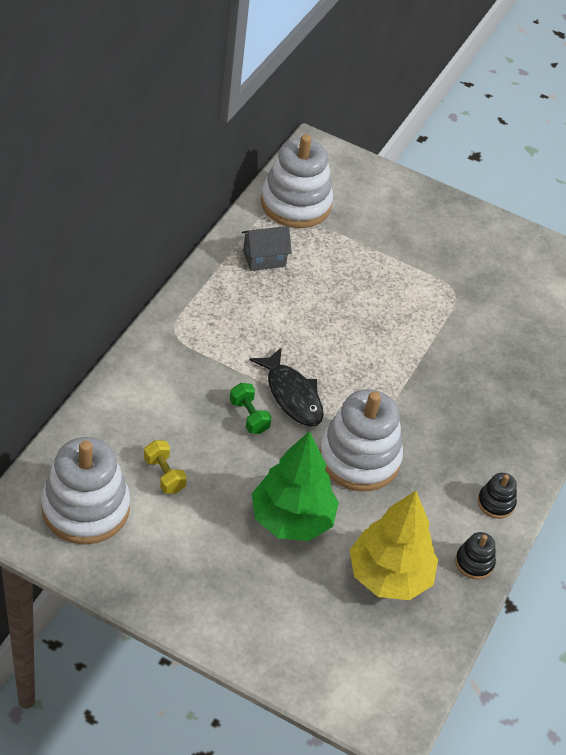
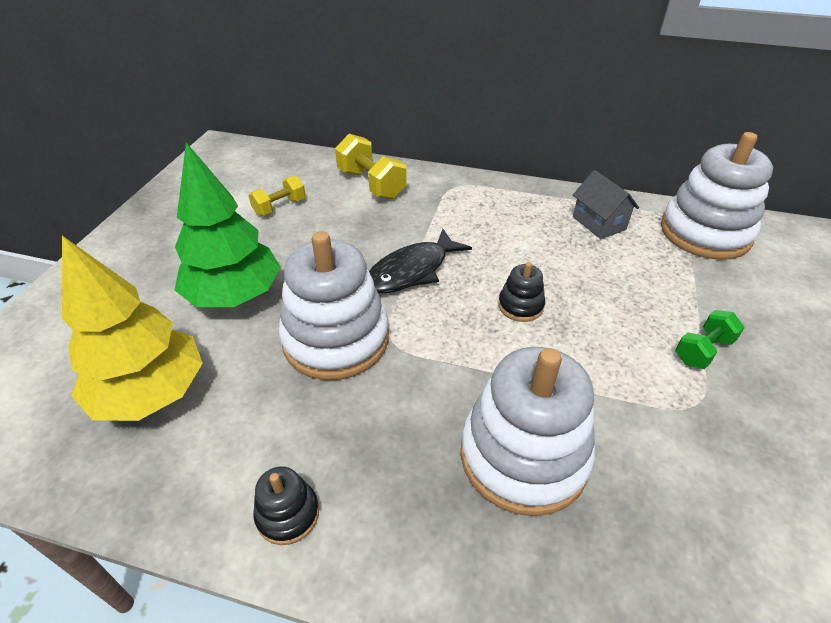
camera: 85 degrees right, 5 degrees down
(85, 508) = (235, 175): white stacking toy -> white stacking toy (523, 456)
(147, 395) = (371, 184): none -> yellow dumbbell
(249, 416) = (369, 245): green dumbbell -> green dumbbell (703, 350)
(474, 562) = (169, 495): black stacking toy -> black stacking toy (520, 306)

